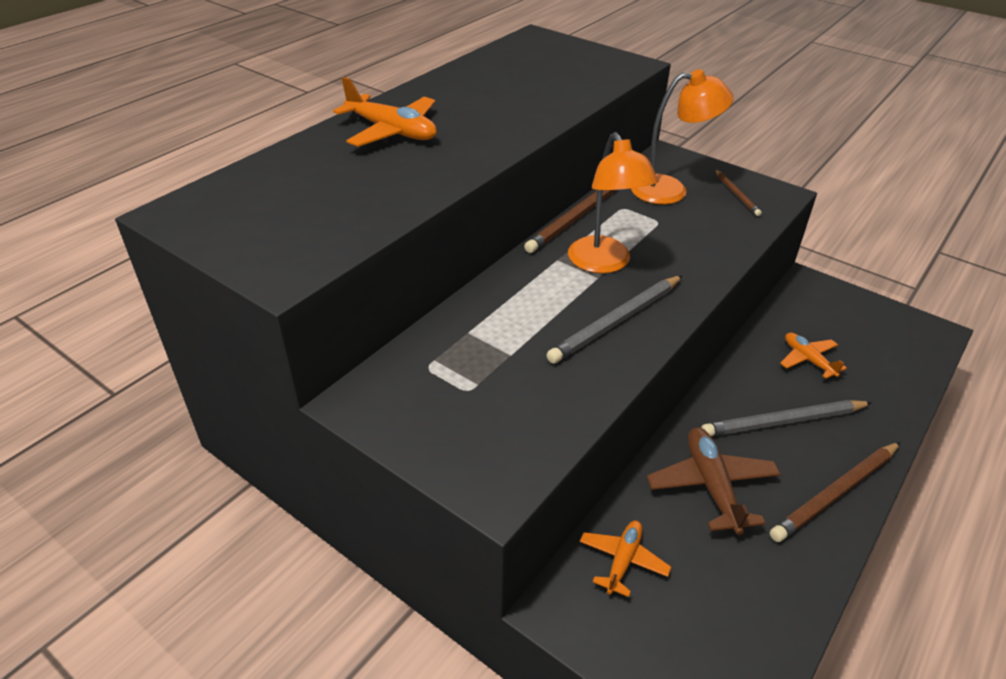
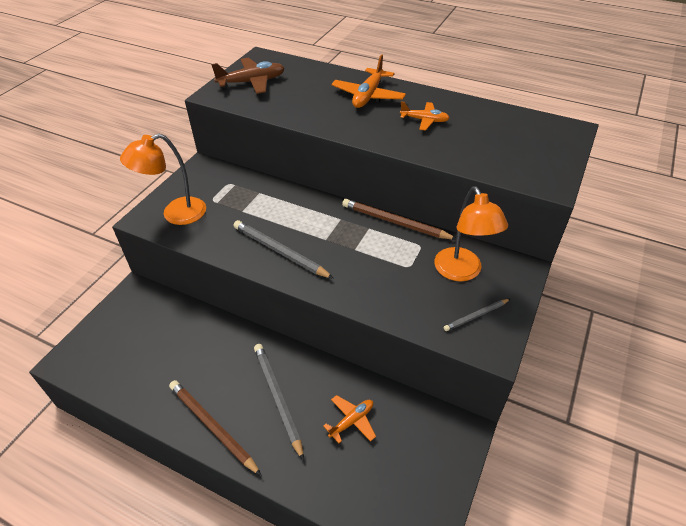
camera: 80 degrees right, 5 degrees up
(604, 263) = (343, 241): orange lamp -> orange lamp (175, 214)
(623, 561) = (161, 314): orange plane -> orange plane (424, 120)
(711, 486) = (215, 354): brown plane -> brown plane (252, 82)
(736, 194) = (476, 316): brown pencil -> grey pencil

